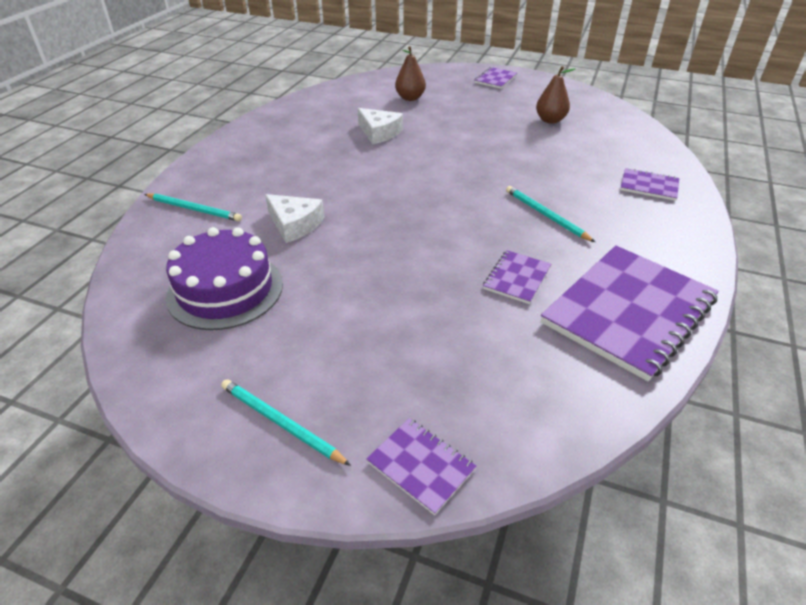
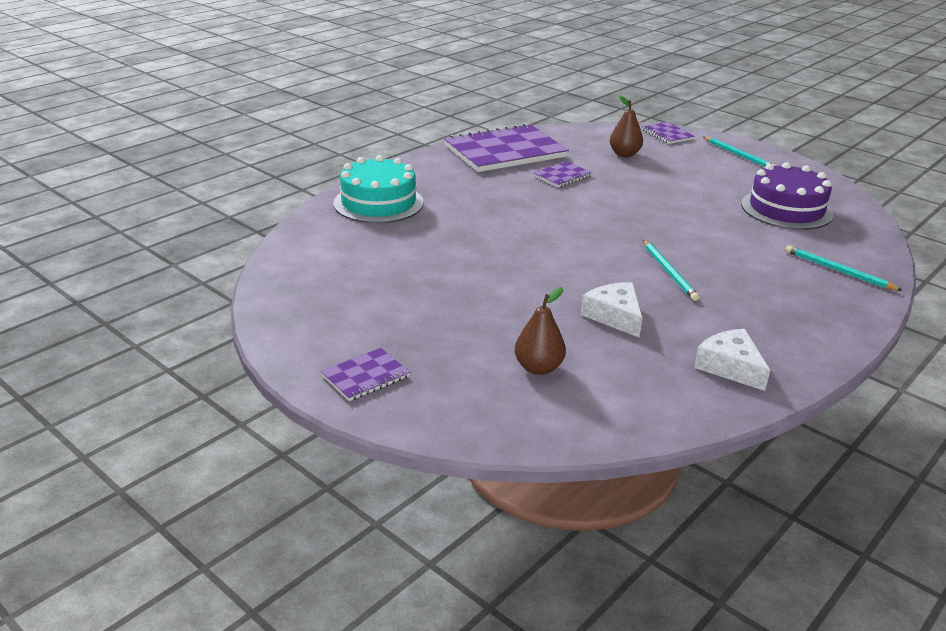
camera: 160 degrees left, 10 degrees down
(295, 224) = (732, 239): white cheese -> white cheese (730, 367)
(546, 215) = (500, 202): turquoise pencil -> turquoise pencil (669, 272)
(550, 120) = (377, 284): brown pear -> brown pear (624, 154)
(649, 186) = (378, 203): purple notebook -> turquoise cake

